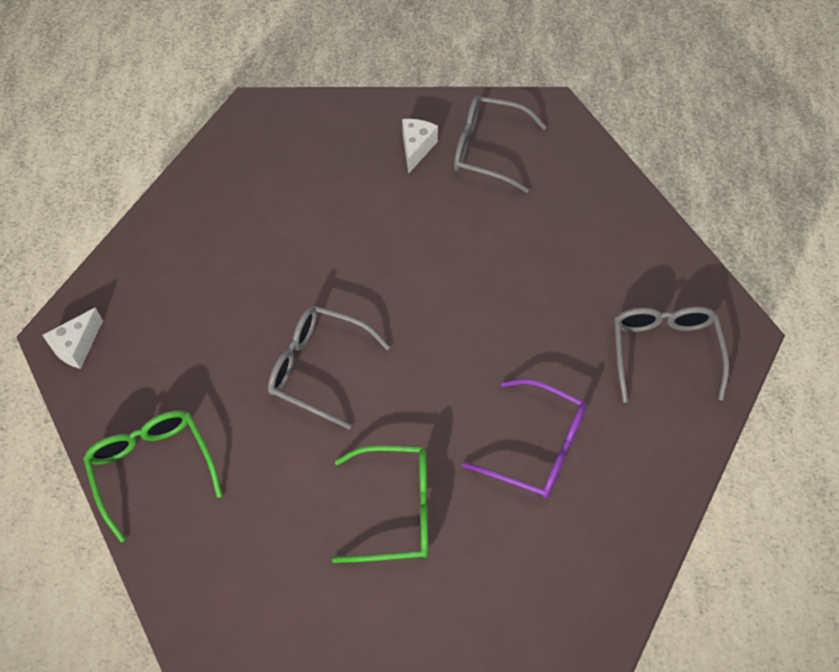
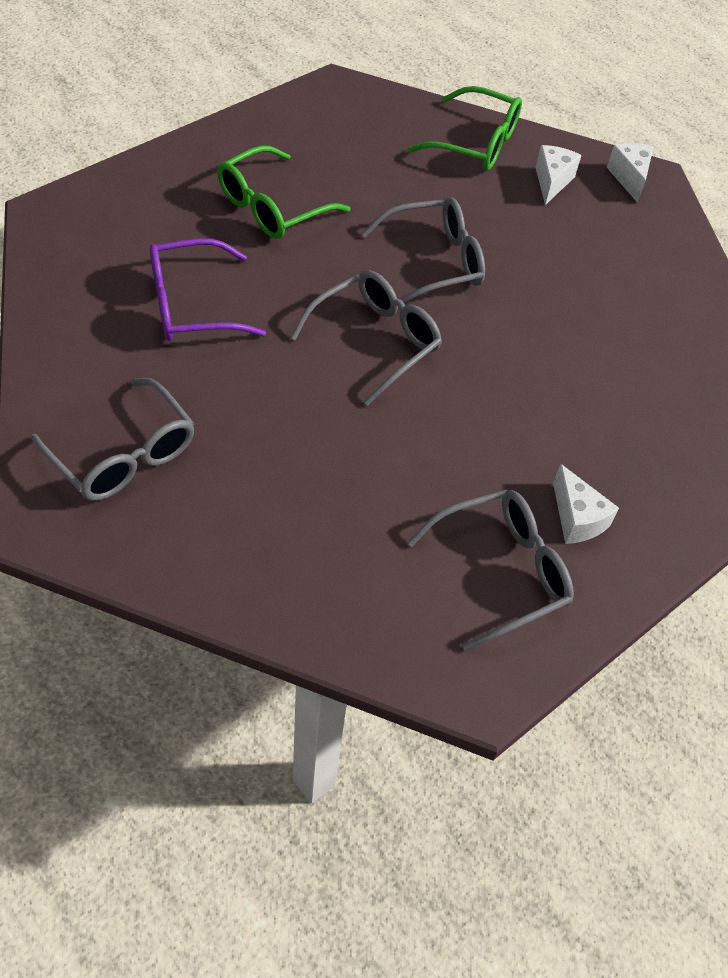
camera: 135 degrees right, 5 degrees down
(141, 383) = (552, 182): none -> white cheese
(425, 330) = (376, 340): none -> grey glasses

